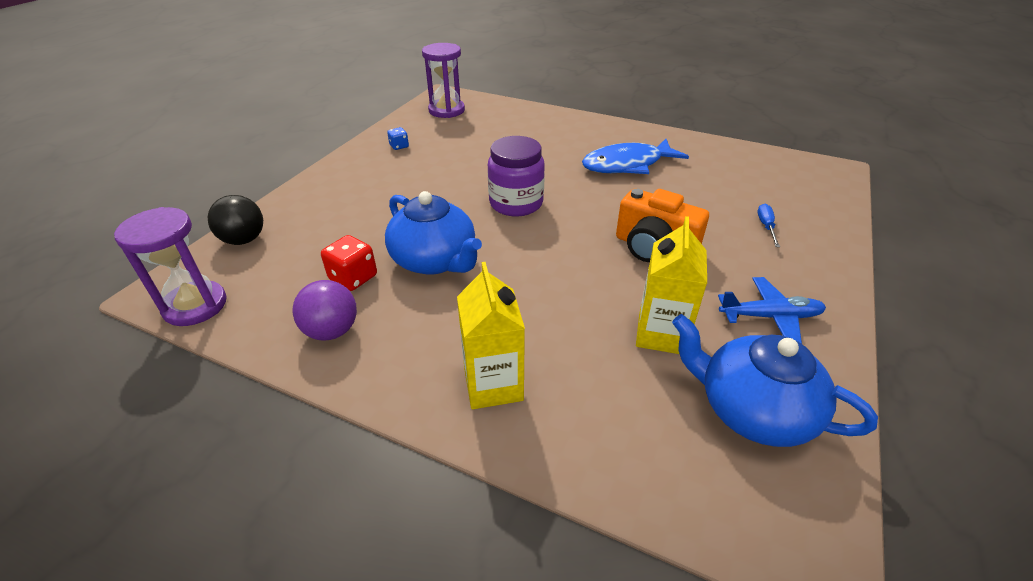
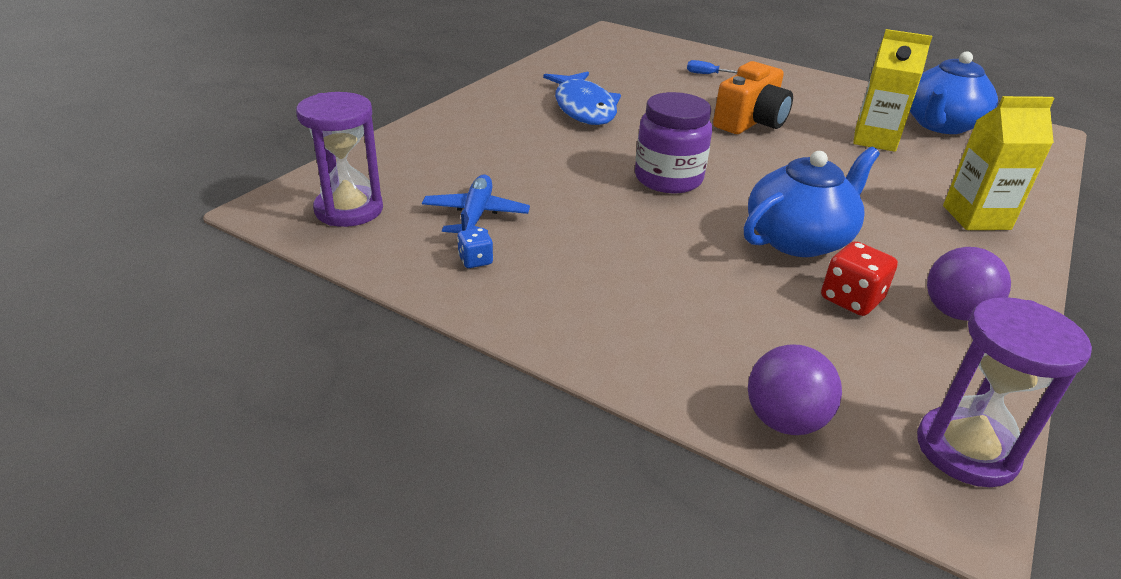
camera: 85 degrees left, 5 degrees down
(244, 240) = (784, 420): black ball -> purple ball
(770, 317) = (836, 99): blue plane -> blue plane (475, 215)

